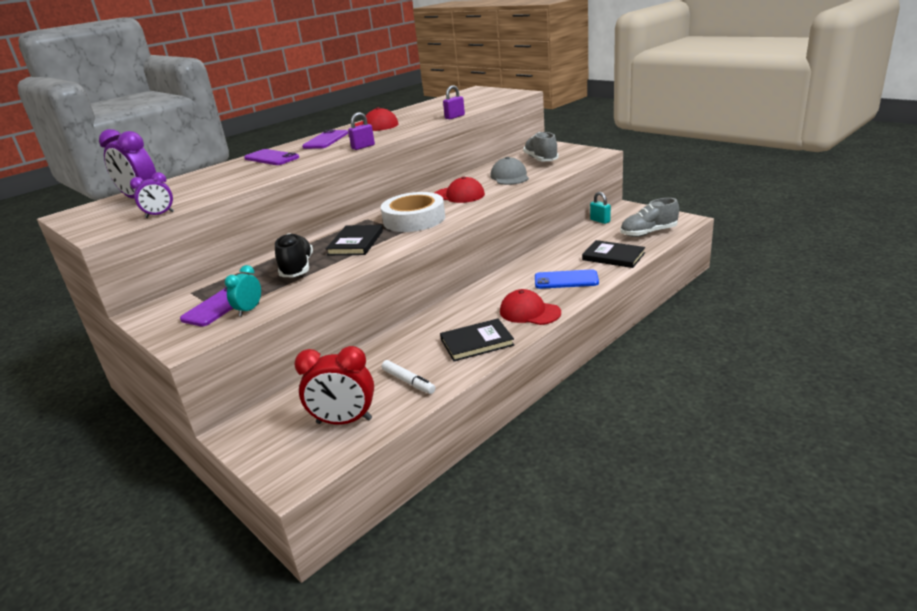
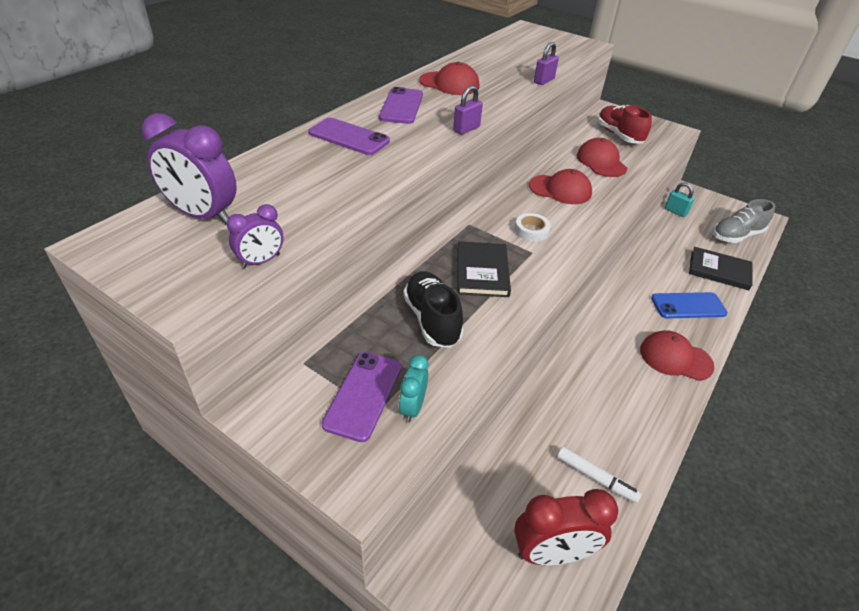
camera: 15 degrees left, 15 degrees up
(414, 219) = (531, 231): white tape -> white tape, size x0.45
(477, 342) = (641, 408): black book -> none
(509, 177) = (601, 162): grey cap -> red cap
(541, 160) = (619, 135): grey shoe -> red shoe

